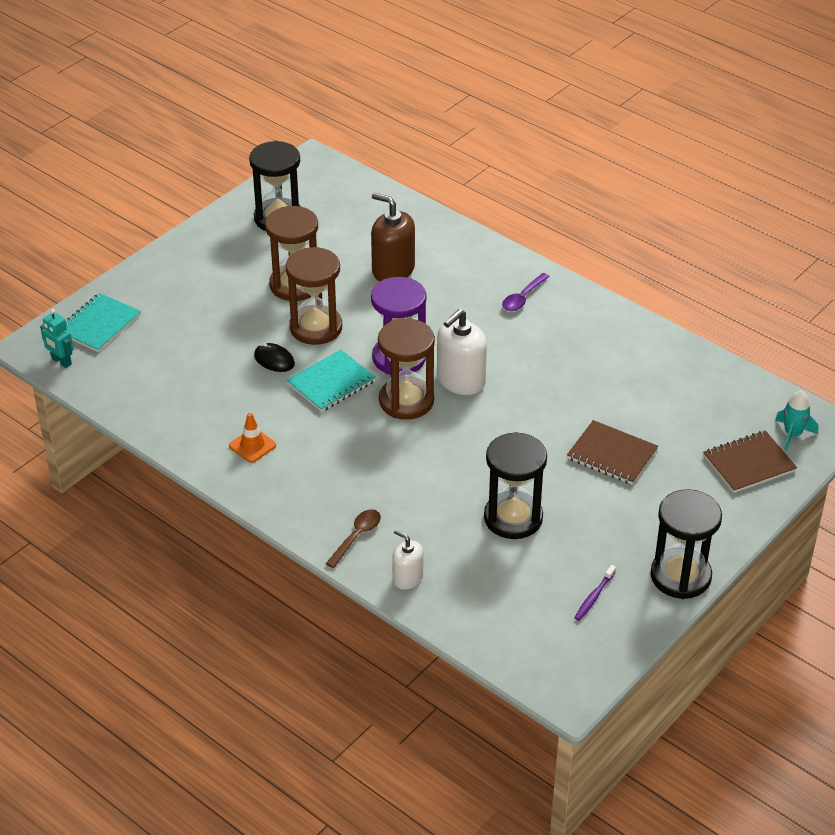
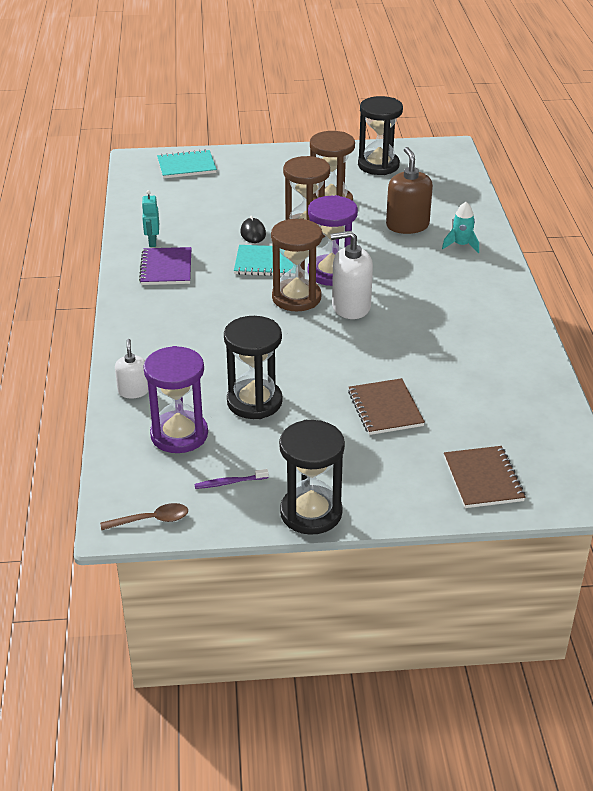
camera: 45 degrees right, 5 degrees down
(61, 361) = (137, 173): turquoise robot -> turquoise robot (152, 242)
(252, 445) = (166, 268): orange traffic cone -> purple notebook
(356, 537) = (142, 350): brown spoon -> brown spoon (151, 520)
(500, 587) = (179, 435): none -> purple hourglass
(523, 298) = (473, 285): purple spoon -> none
(749, 464) = (483, 479): brown notebook -> brown notebook turned 60 degrees clockwise
(792, 434) = (552, 483): turquoise rocket -> turquoise rocket (461, 245)

